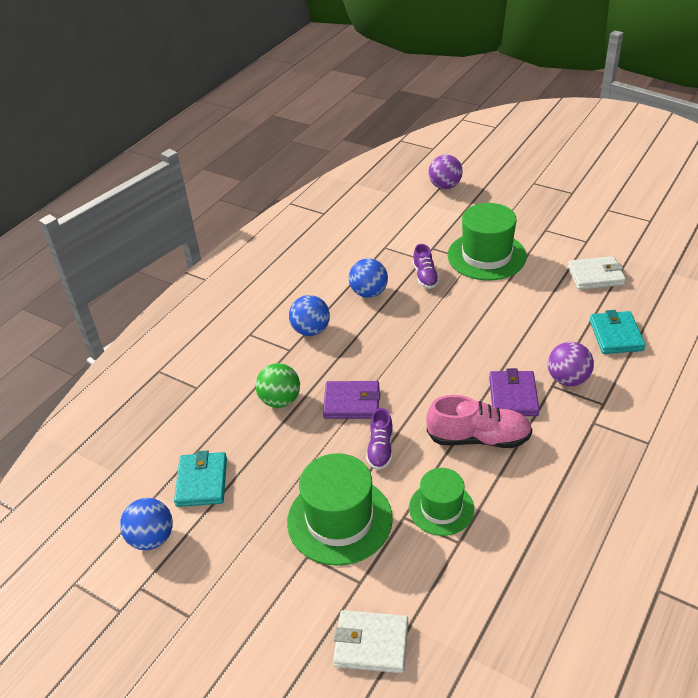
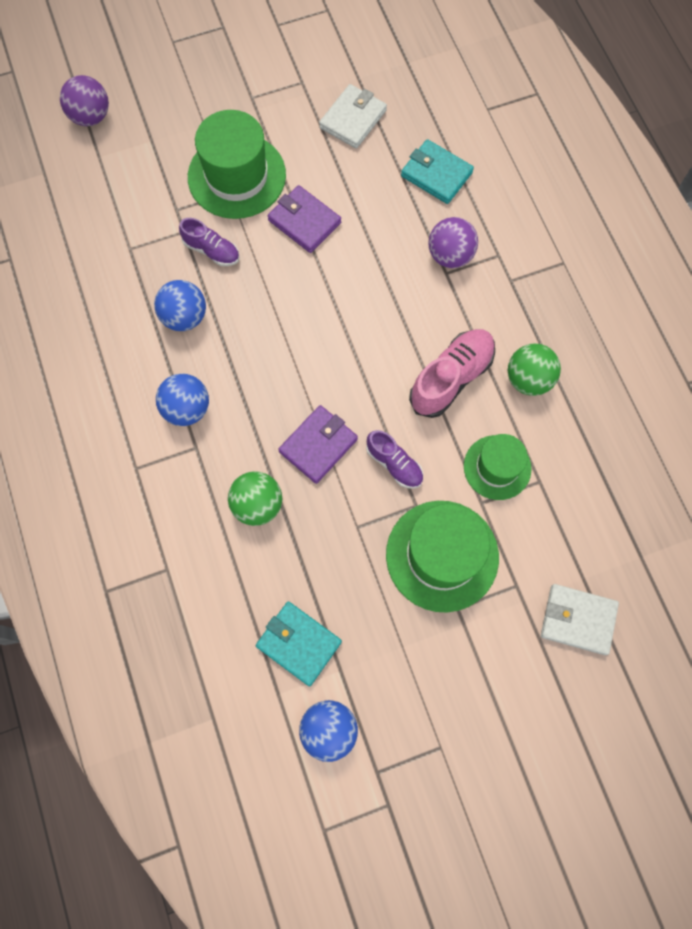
camera: 55 degrees left, 30 degrees up
(371, 644) = (577, 619): white wallet -> white wallet turned 60 degrees clockwise
(513, 396) = (430, 312): purple wallet -> purple wallet (304, 221)
(531, 482) = (528, 379): none -> green ball

